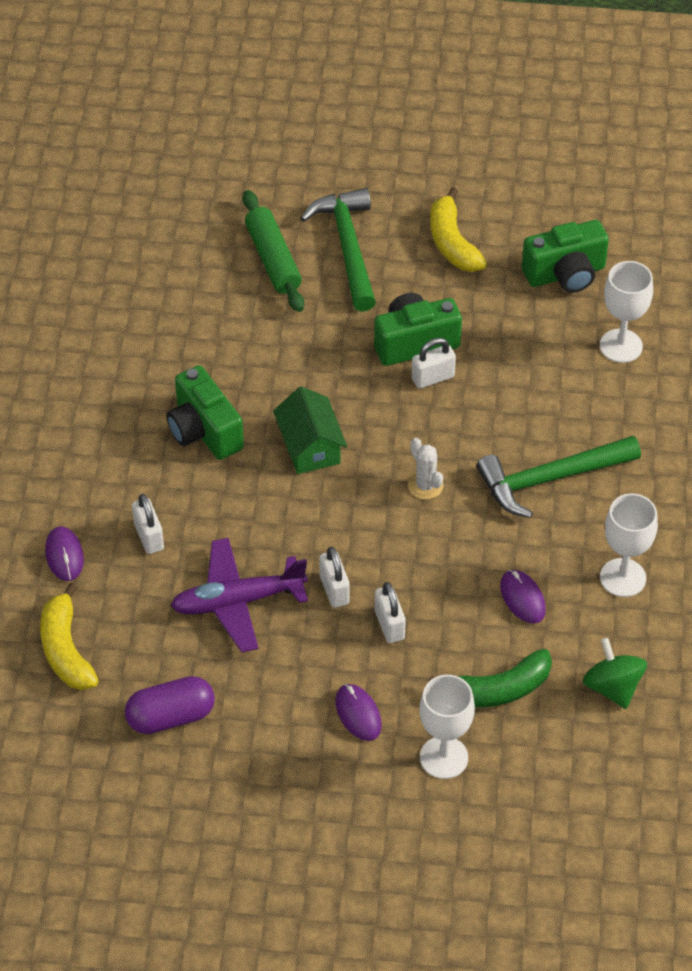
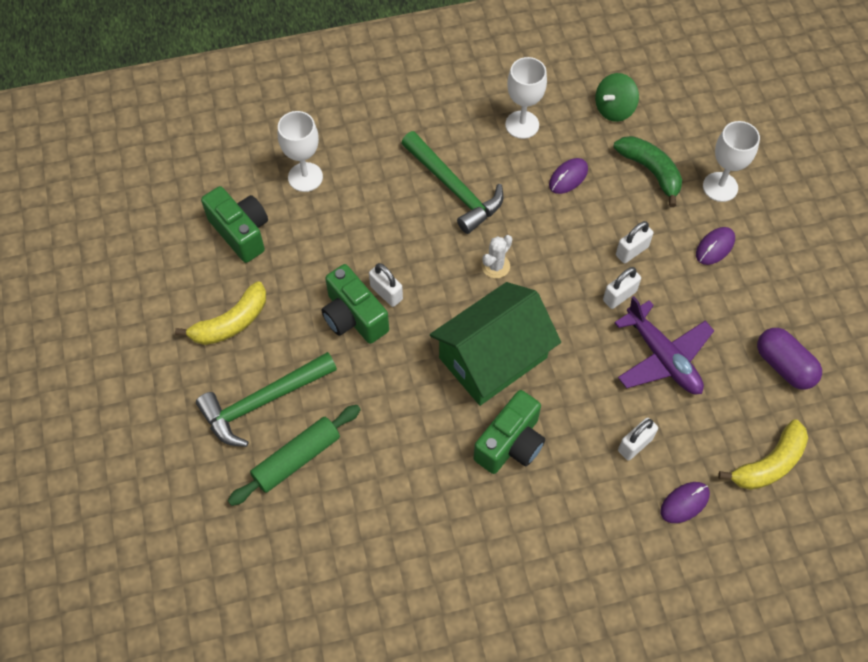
camera: 110 degrees left, 10 degrees up
(310, 447) = (493, 357): green house -> green house, size x1.72

